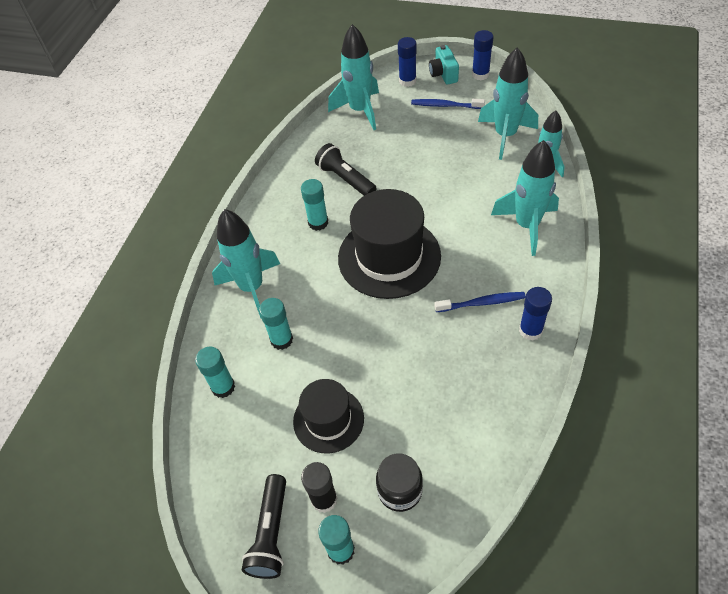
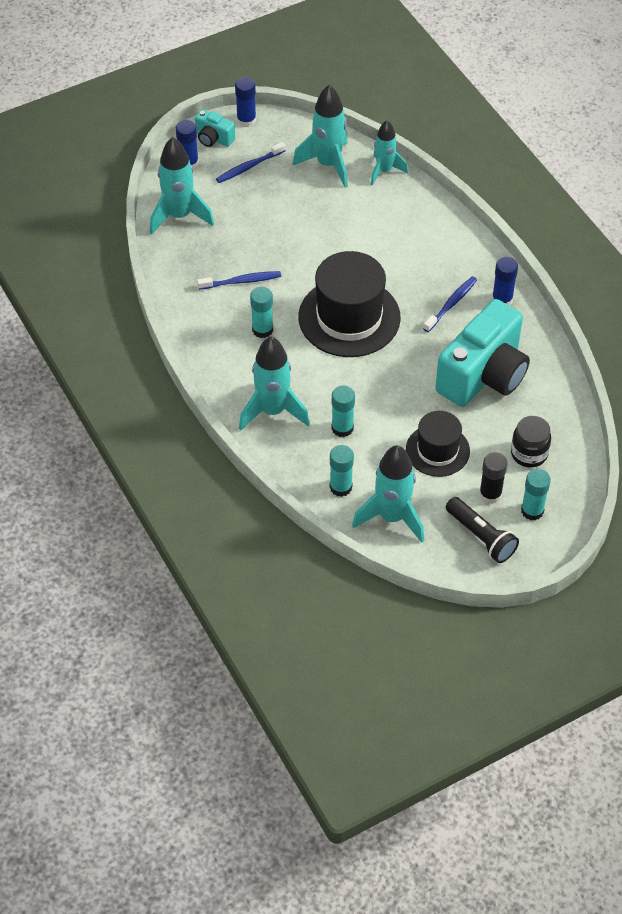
camera: 50 degrees left, 0 degrees up
(346, 179) = (241, 281): black flashlight -> blue toothbrush
(441, 384) = (483, 375): none -> turquoise camera
(527, 226) = (422, 228): turquoise rocket -> turquoise rocket (392, 517)

